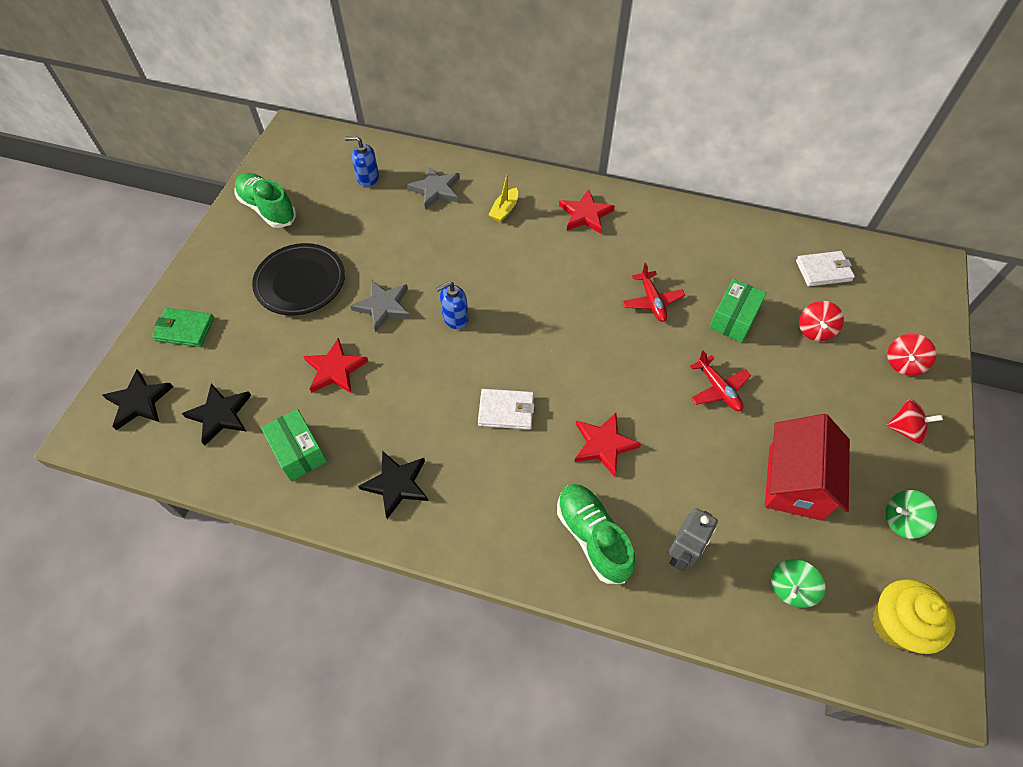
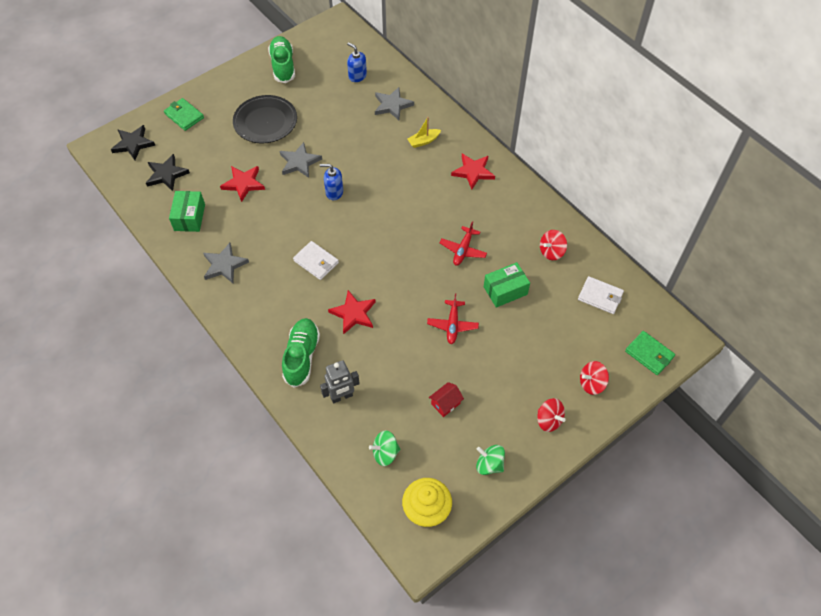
camera: 35 degrees right, 0 degrees up
(396, 484) = (224, 265): black star -> grey star
(795, 482) = (445, 403): red house -> red house, size x0.46
(815, 330) = (553, 329): red spinning top -> red spinning top (551, 252)
(920, 300) = (649, 354): none -> green wallet

